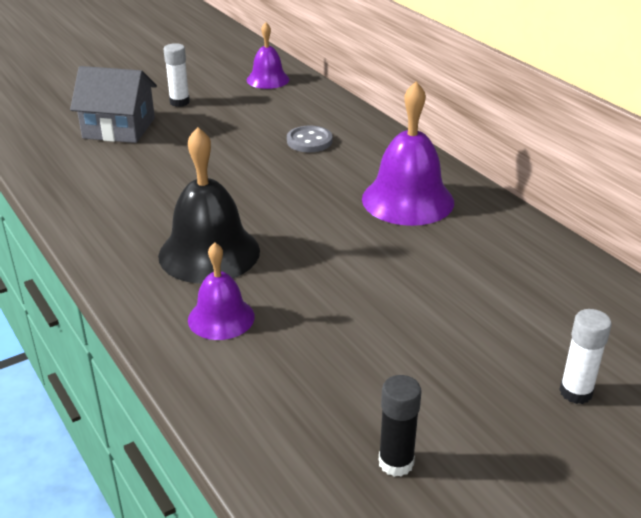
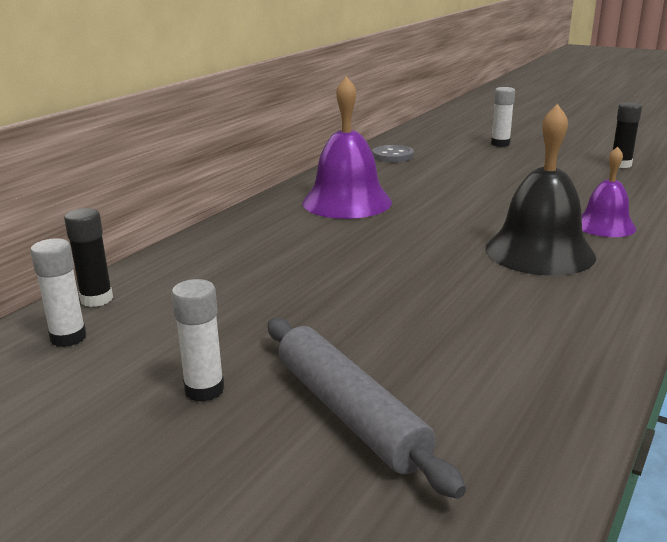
camera: 115 degrees left, 10 degrees down
(119, 128) = (349, 413): grey house -> grey rolling pin
(268, 79) = (68, 338): purple bell -> white glue stick
(307, 88) = (96, 299): none -> black glue stick
(309, 141) = (267, 262): grey button -> grey button (392, 156)

